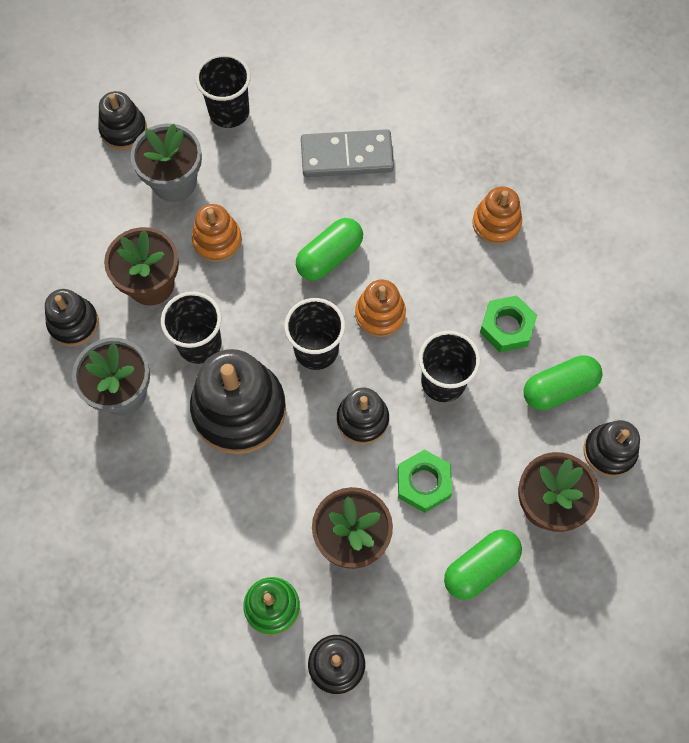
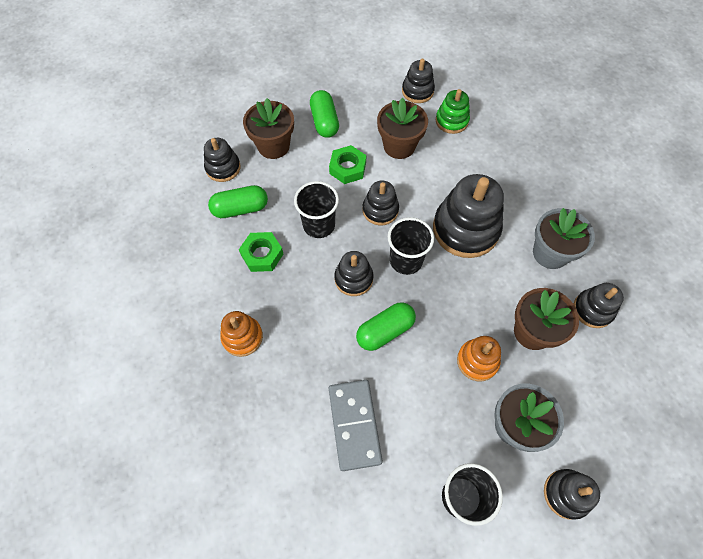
camera: 170 degrees left, 5 degrees down
(199, 344) = (493, 278): black cup -> none
(347, 156) = (354, 425): grey domino -> grey domino turned 75 degrees clockwise
(380, 314) = (353, 279): orange stacking toy -> black stacking toy
(480, 567) = (324, 122): green capsule -> green capsule turned 75 degrees counterclockwise

